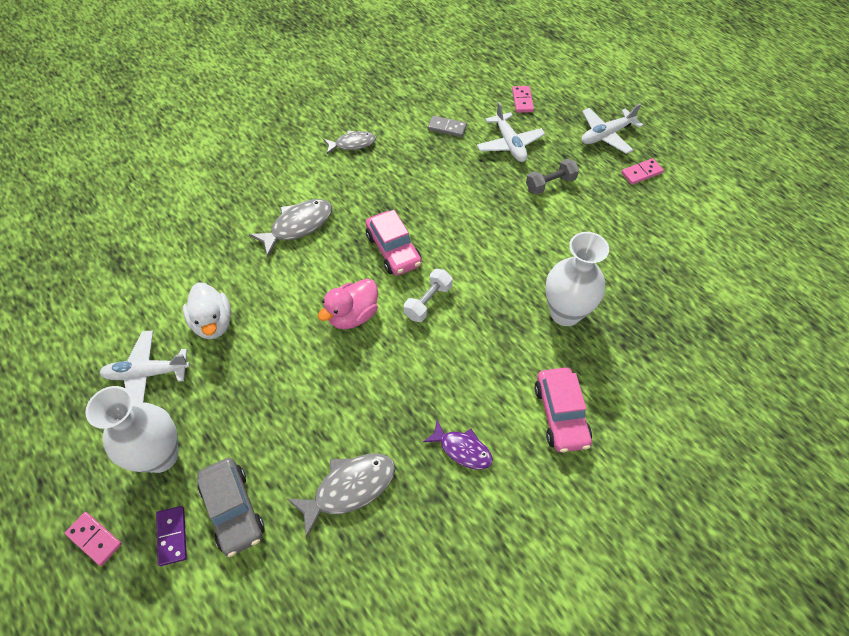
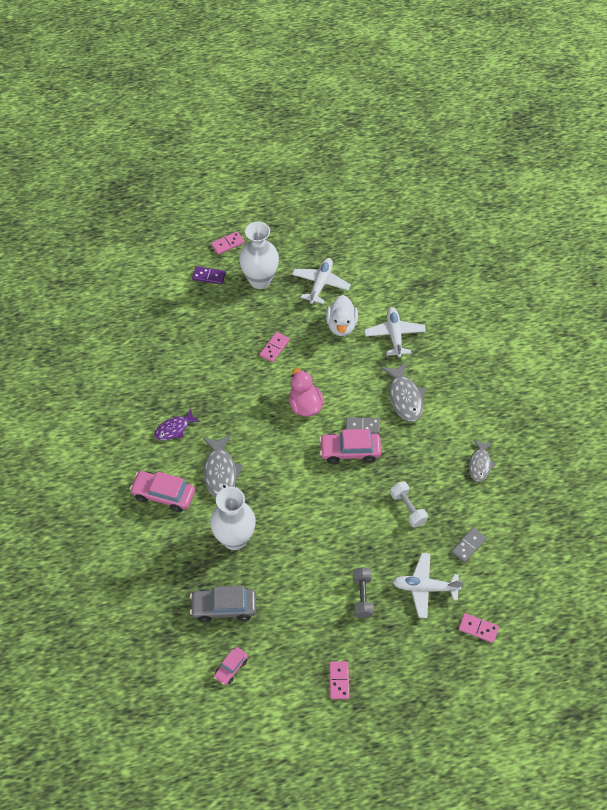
camera: 115 degrees right, 0 degrees up
(213, 323) = (341, 325): white duck -> white duck turned 90 degrees counterclockwise
(233, 510) = (207, 306): grey car -> grey car (224, 607)
(278, 385) = (274, 348): none -> pink domino
(349, 488) = (186, 363): grey fish -> grey fish (220, 472)
(355, 250) = (362, 426): none -> grey domino
(428, 301) = (292, 455): white dumbbell -> white dumbbell (408, 508)
(606, 135) = (399, 679): white plane -> white plane (394, 335)
(699, 256) = (231, 668): none -> pink car

